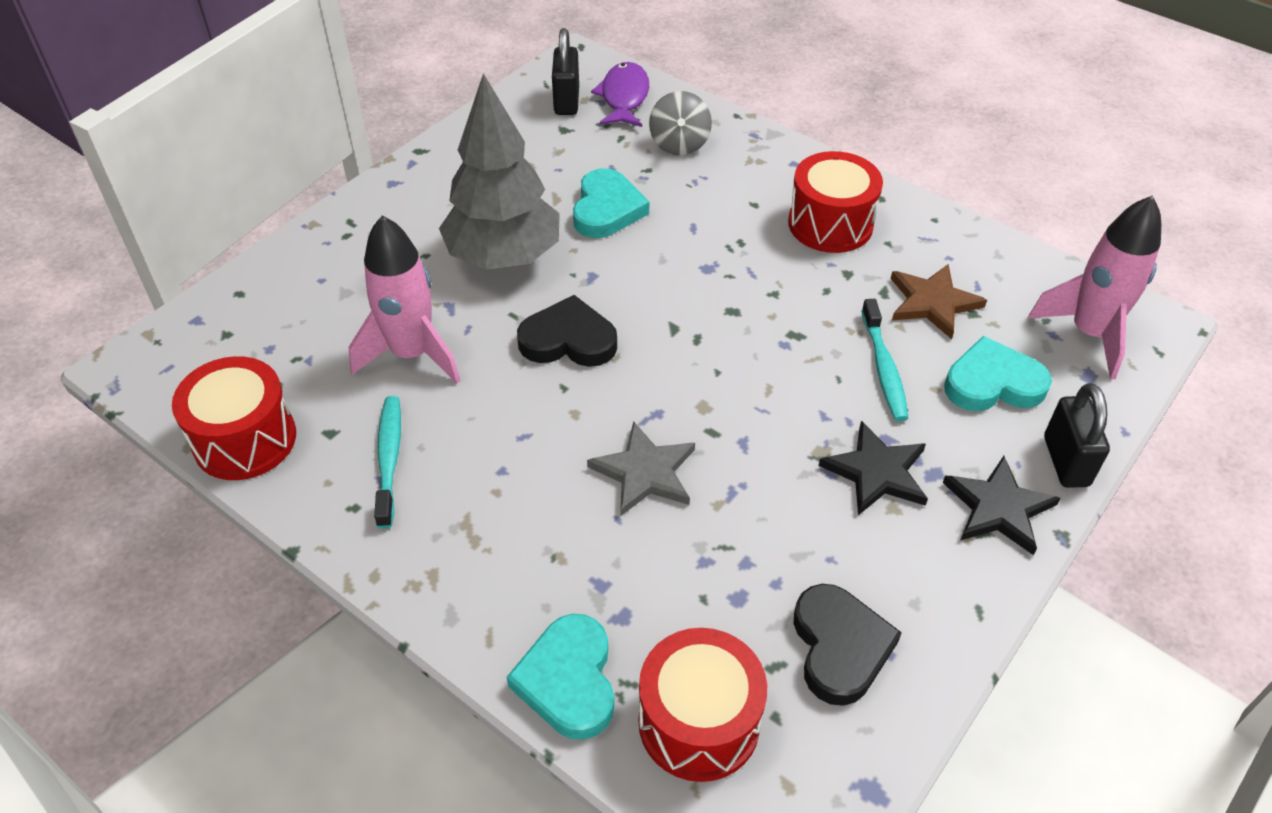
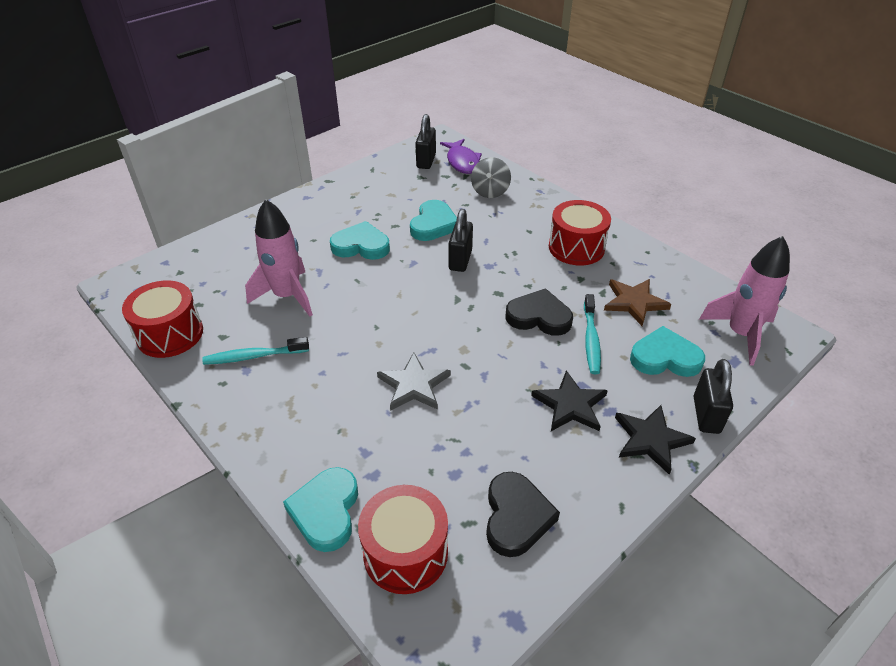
camera: 10 degrees right, 5 degrees down
(389, 458) = (254, 356): turquoise toothbrush -> turquoise toothbrush turned 105 degrees counterclockwise
(504, 257) = (361, 246): grey tree -> turquoise heart
(568, 340) = (387, 298): black heart -> black heart (539, 317)
(624, 97) = (462, 162): purple fish -> purple fish turned 150 degrees clockwise
(662, 264) = (460, 260): none -> black padlock

